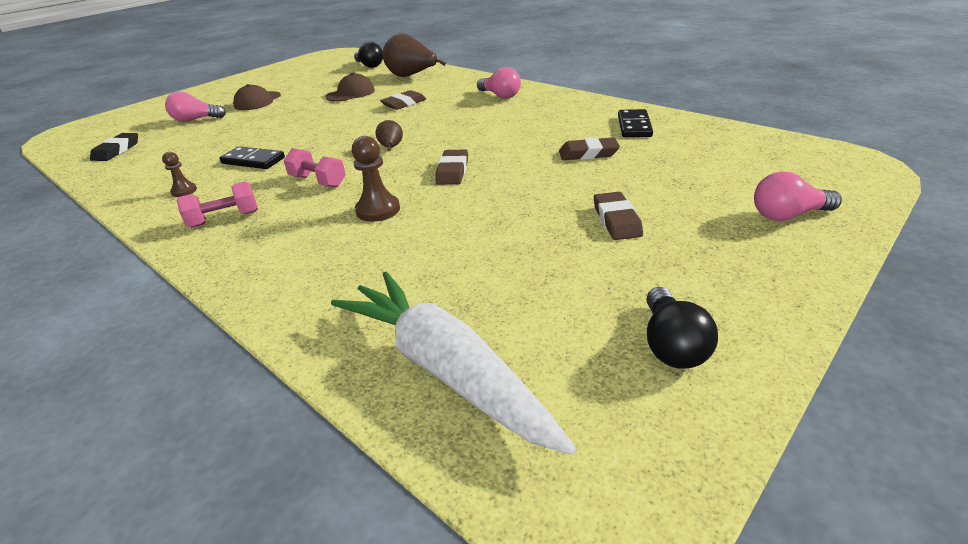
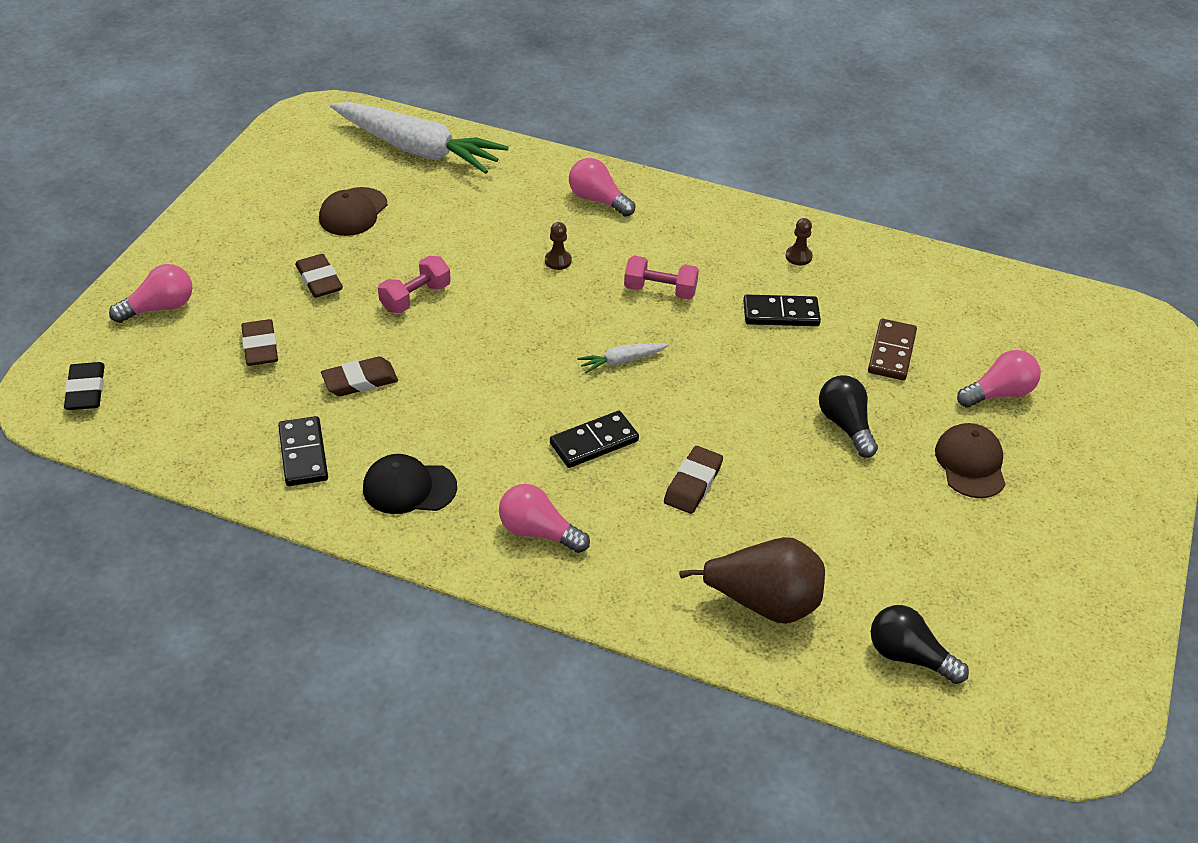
camera: 155 degrees right, 10 degrees up
(116, 150) = (1000, 308): black eraser -> black eraser (86, 390)
(219, 138) = (891, 352): none -> brown domino
(224, 219) = (703, 229): pink dumbbell -> pink dumbbell (415, 297)
(284, 259) = (598, 200): none -> pink light bulb
(350, 93) = (823, 511): brown cap -> brown cap (353, 212)
(378, 210) = (558, 261): brown pawn -> brown pawn, size x0.60
(391, 148) = (622, 361): brown pear -> white carrot
(443, 119) = (594, 442): none -> black domino
(452, 171) = (514, 327): brown eraser -> brown eraser (260, 347)
(566, 111) = (409, 488): none -> black cap
(671, 345) = (279, 183): black light bulb -> black light bulb (846, 425)

